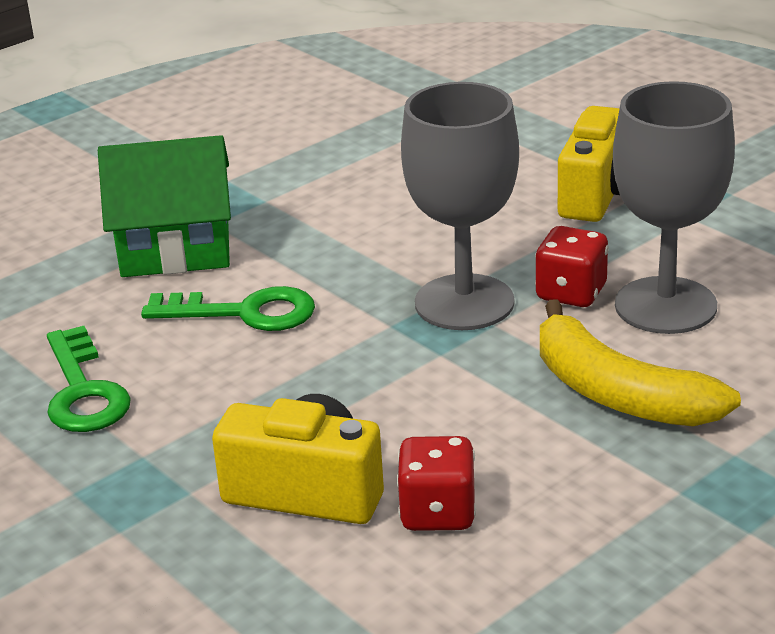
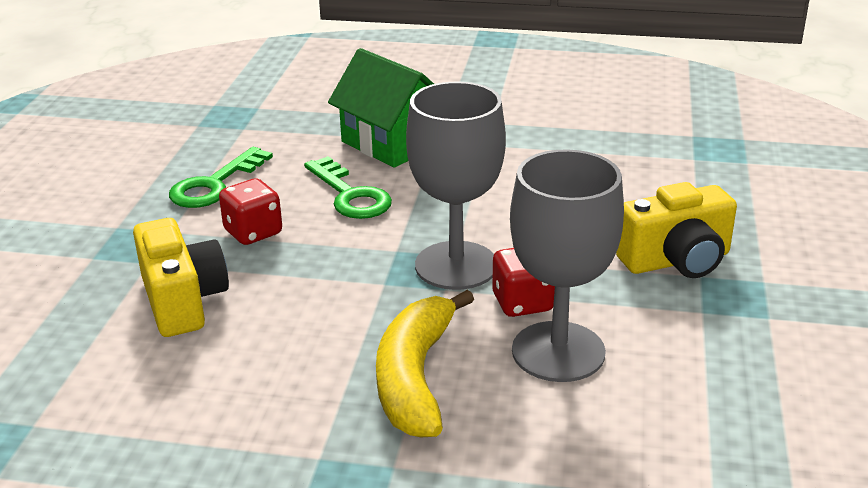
camera: 50 degrees right, 0 degrees up
(438, 513) = (201, 360): red dice -> red dice (253, 232)

